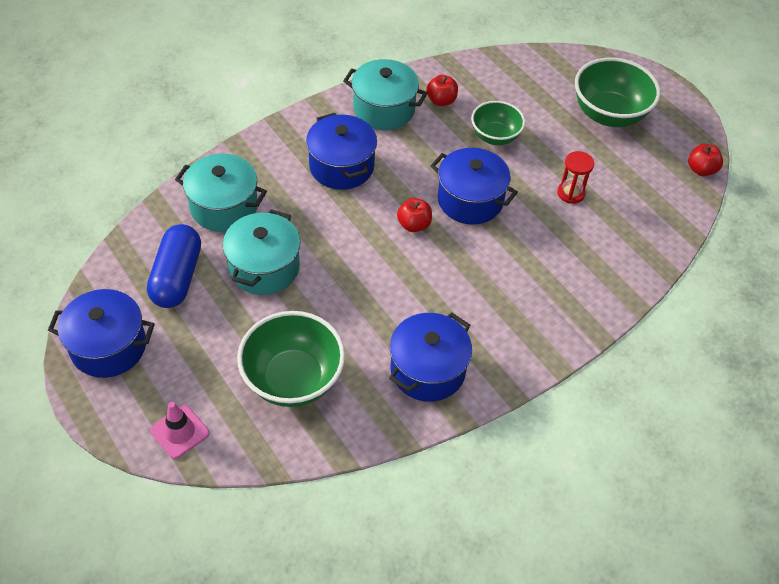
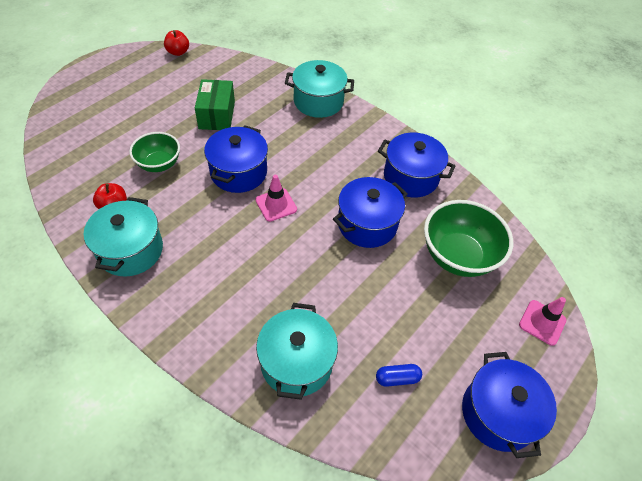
camera: 105 degrees left, 0 degrees up
(177, 277) = (397, 378): blue capsule -> blue capsule, size x0.48
(264, 267) = (359, 305): turquoise pot -> turquoise pot (318, 101)
(341, 166) = (217, 270): blue pot -> blue pot (367, 224)
(414, 225) = (276, 205): red apple -> pink traffic cone
(570, 193) = (217, 115): red hourglass -> green box
(609, 114) = (122, 98): green bowl -> none

